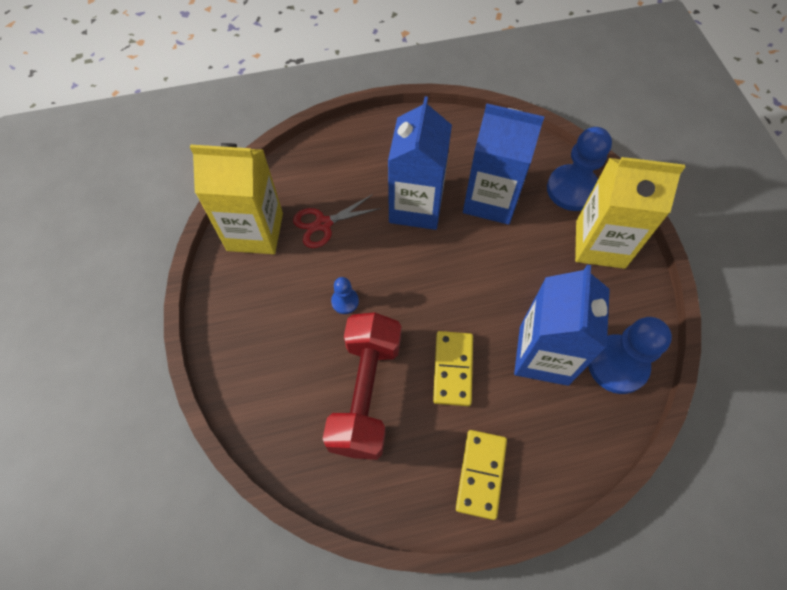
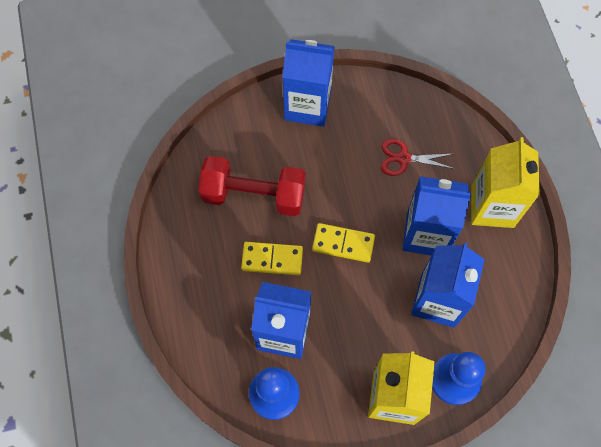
camera: 90 degrees right, 5 degrees up
(241, 327) = (307, 106): none -> blue carton
(255, 232) = (393, 107): yellow carton -> yellow carton (492, 206)
(323, 224) = (403, 158): red scissors -> red scissors turned 60 degrees counterclockwise
(345, 301) = (330, 178): blue pawn -> none
(481, 474) = (190, 276): yellow domino -> yellow domino (343, 244)

